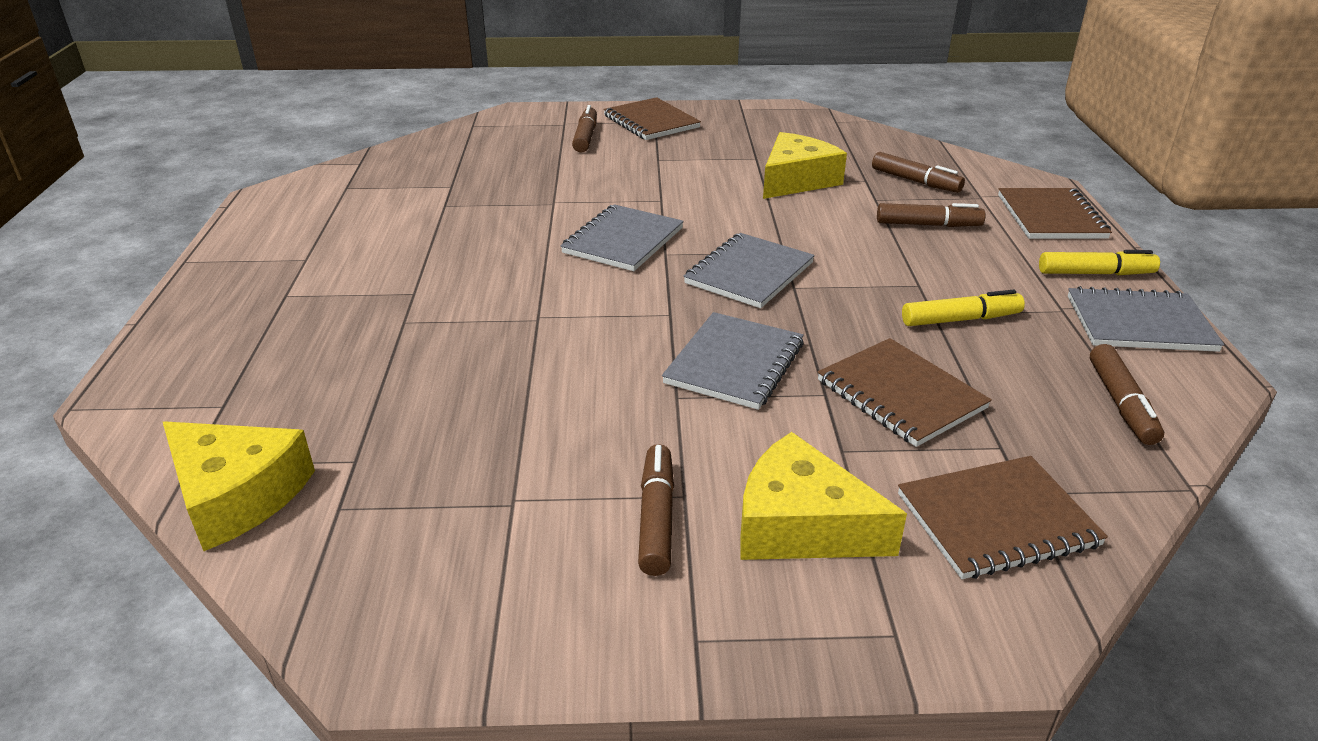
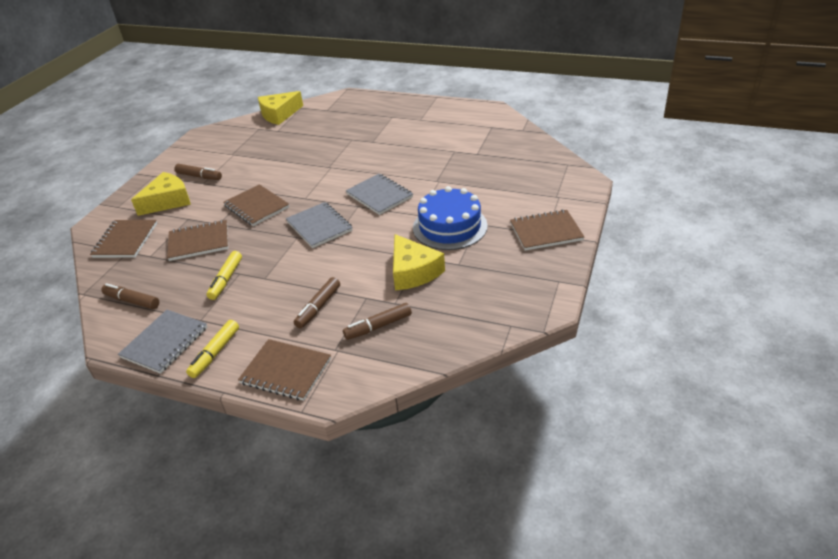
camera: 115 degrees right, 5 degrees up
(586, 137) = (528, 202): brown marker -> none
(677, 174) = (450, 227): none -> blue cake
(734, 363) = (256, 207): grey notebook -> brown notebook

